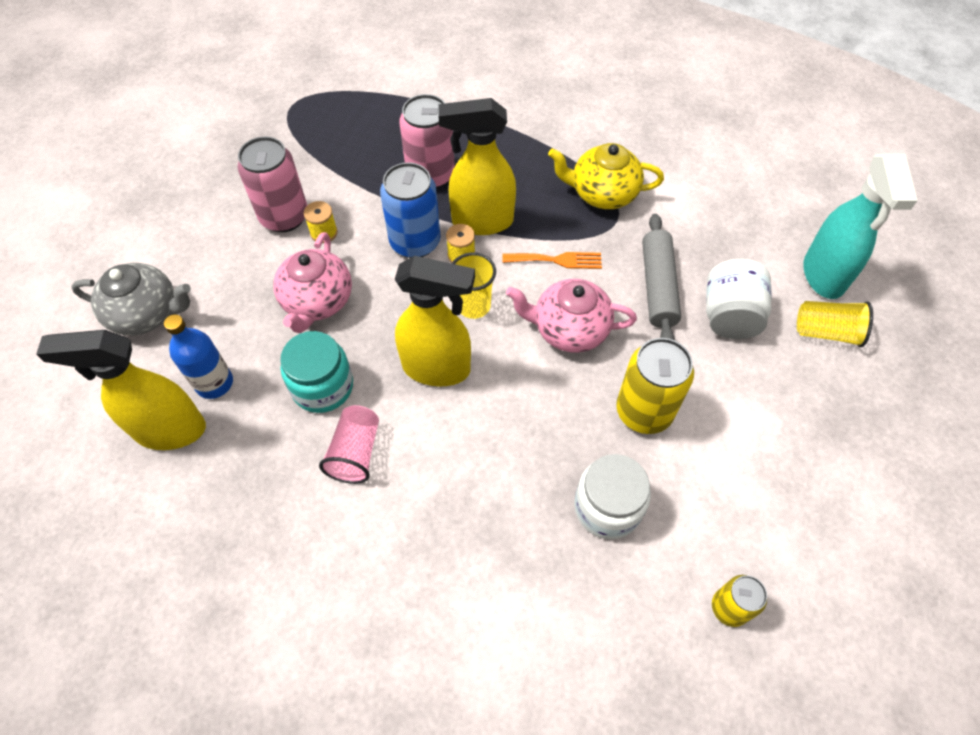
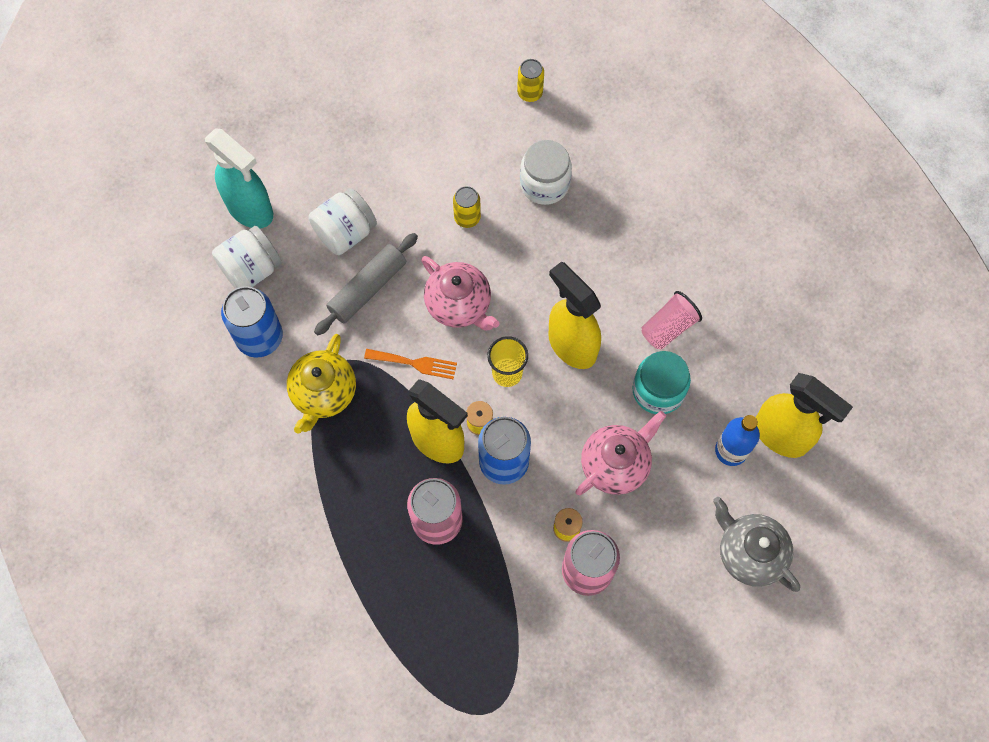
camera: 140 degrees left, 10 degrees up
(557, 260) = (415, 363): orange fork -> orange fork turned 150 degrees clockwise
(602, 194) = (323, 394): yellow teapot -> yellow teapot turned 60 degrees clockwise
(644, 411) = (467, 217): yellow can -> yellow can, size x0.57
(693, 195) = (260, 337): none -> blue can
(762, 234) = (251, 269): none -> white jar
(823, 276) = (250, 210): turquoise spray bottle -> turquoise spray bottle turned 90 degrees clockwise
(826, 332) = (298, 176): yellow cup -> none

